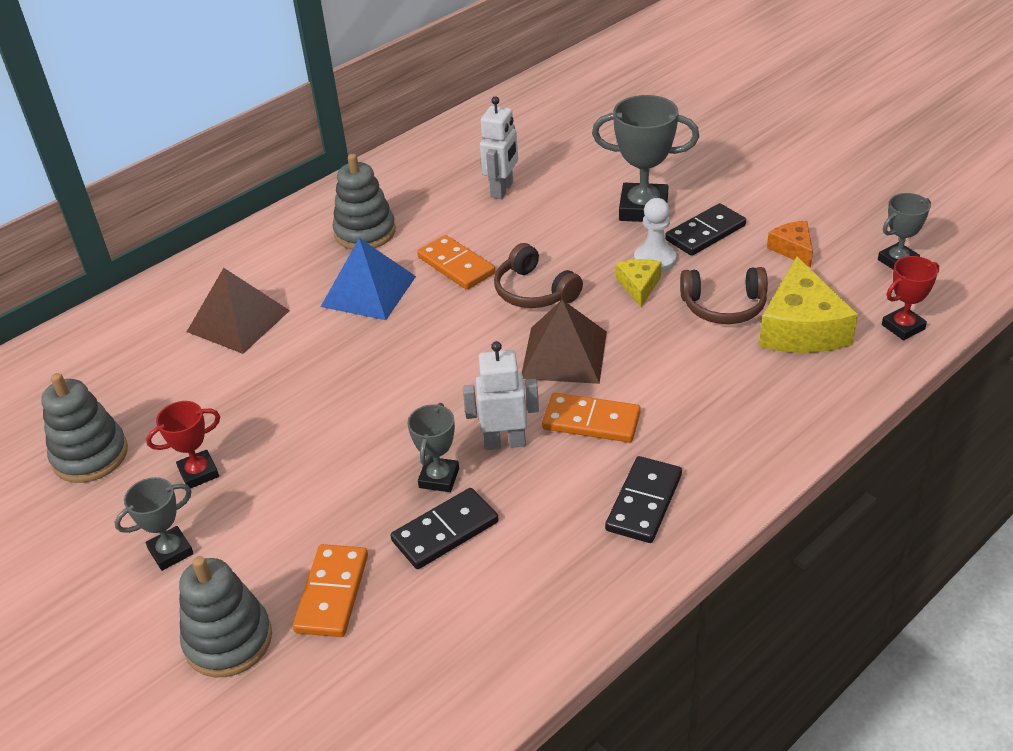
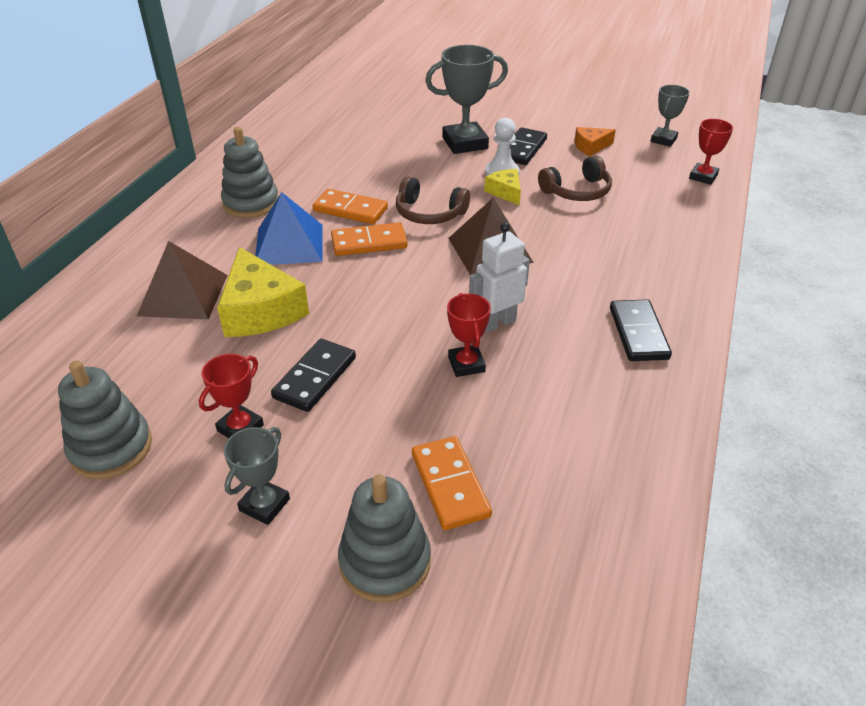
camera: 30 degrees left, 0 degrees up
(439, 478) = (466, 364): grey trophy -> red trophy
(445, 531) = (506, 403): black domino -> black domino (315, 378)
(502, 190) = (345, 152): white robot -> none
(591, 421) = (550, 289): orange domino -> orange domino (369, 243)
(793, 249) = (590, 147): orange cheese -> orange cheese turned 60 degrees counterclockwise
(801, 328) = (640, 192): yellow cheese -> yellow cheese (260, 310)

